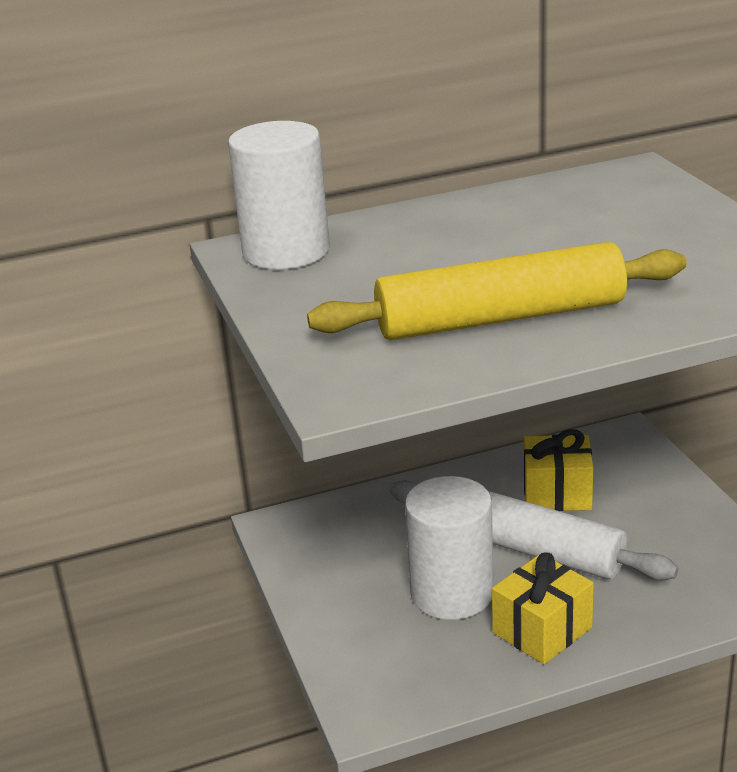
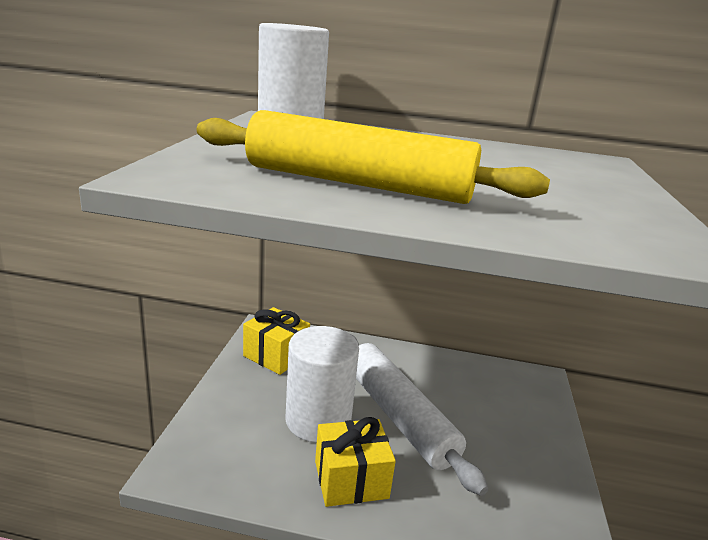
camera: 25 degrees right, 5 degrees down
(557, 493) = (455, 392): yellow gift -> yellow gift (276, 355)

